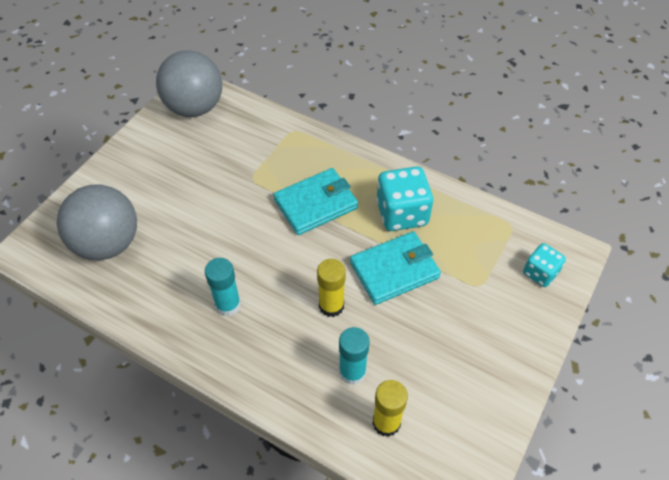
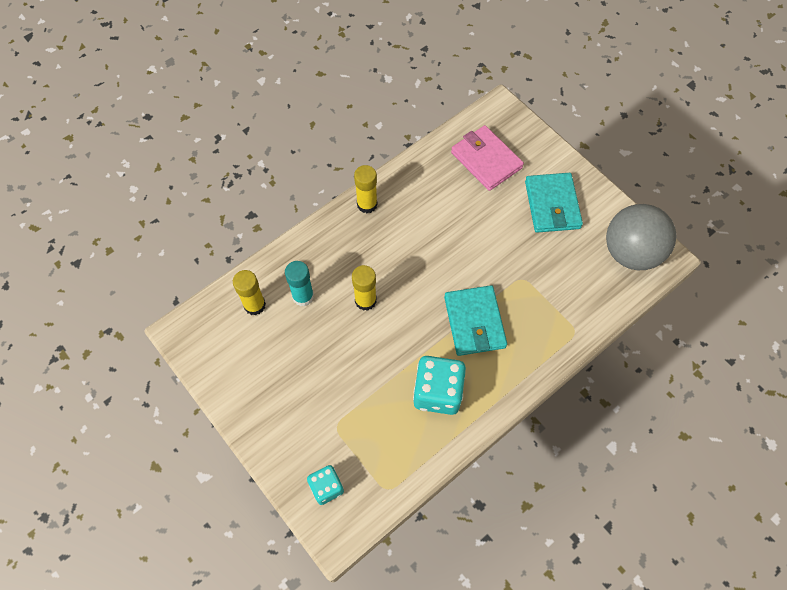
camera: 110 degrees right, 10 degrees up
(108, 244) = (486, 160): grey ball -> pink wallet
(203, 347) = (367, 204): none -> yellow glue stick
(228, 305) = (396, 228): turquoise glue stick -> none
(394, 270) = (379, 361): turquoise wallet -> turquoise wallet (552, 205)

